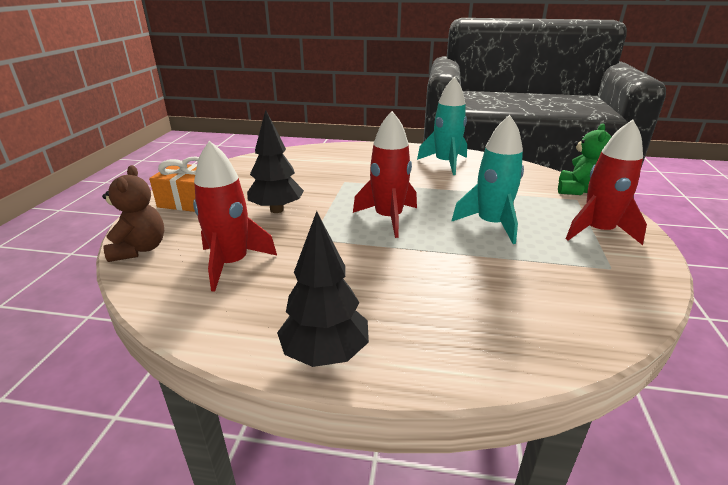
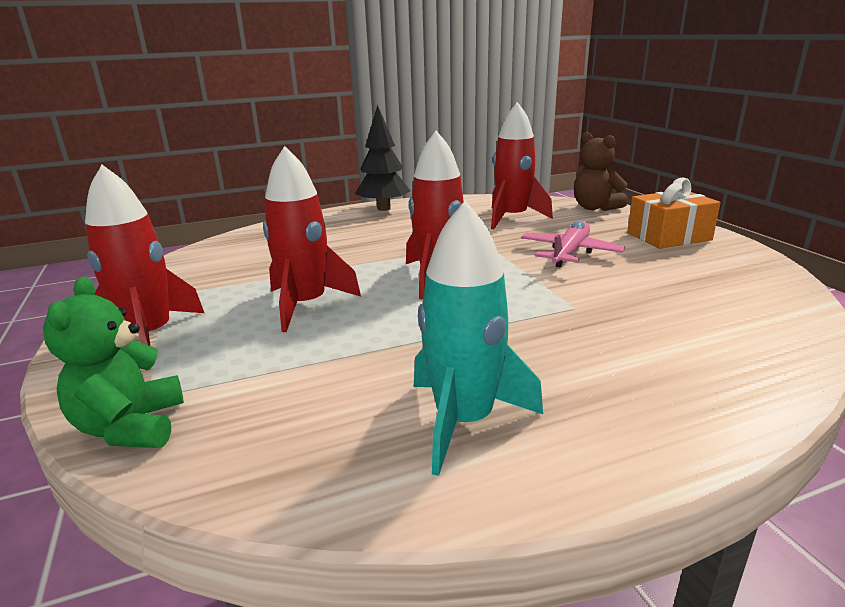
camera: 150 degrees right, 5 degrees down
(277, 210) = (570, 253): black tree -> pink plane
(491, 224) = (306, 305): turquoise rocket -> red rocket

